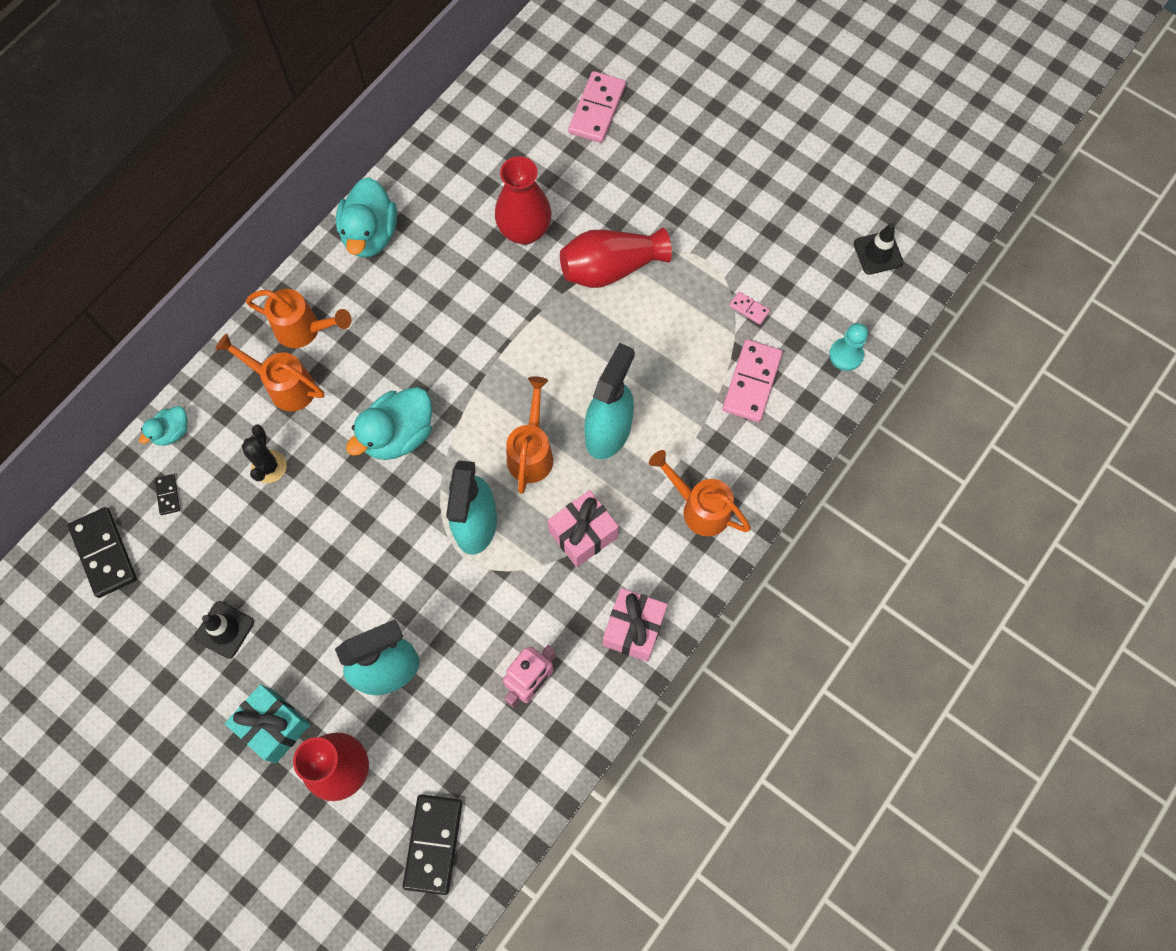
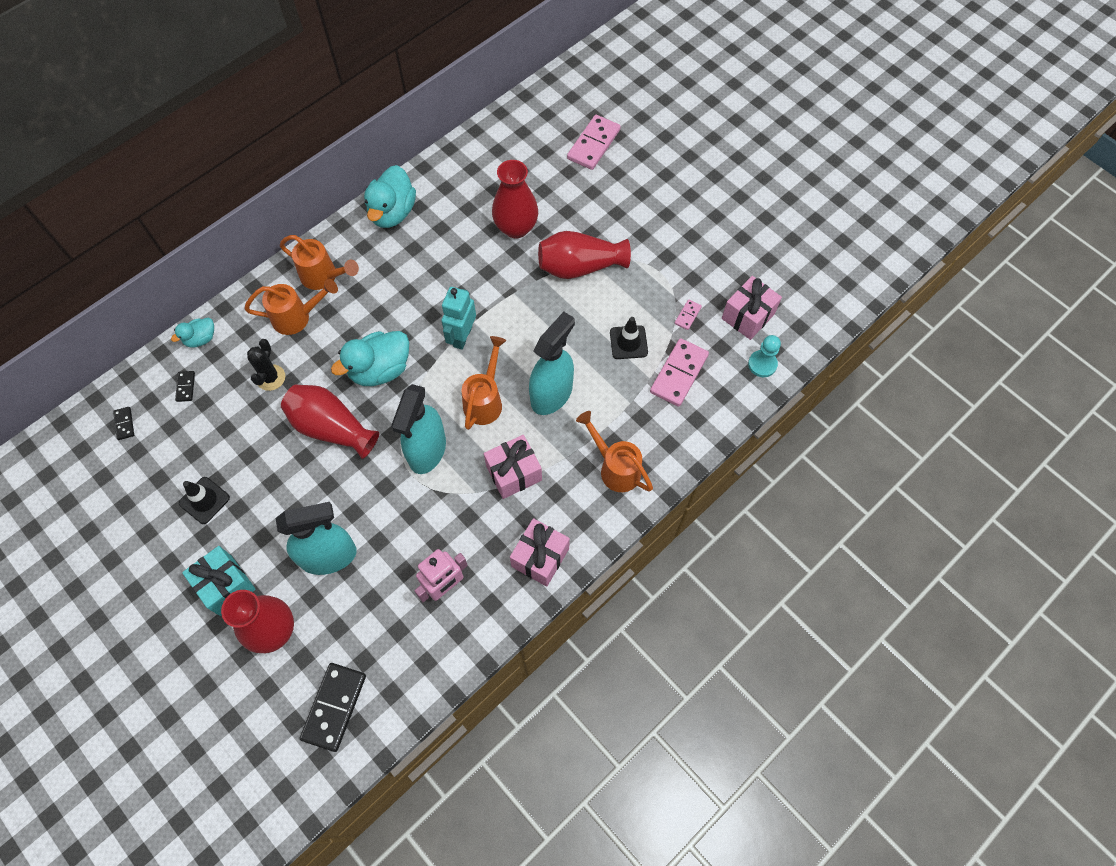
camera: 10 degrees right, 5 degrees down
(104, 553) = (124, 424): black domino -> black domino, size x0.48
(284, 386) = (298, 317): orange watering can -> orange watering can turned 135 degrees clockwise
(356, 516) = (331, 428): none -> red vase
(488, 378) = (462, 336): none -> turquoise robot
(749, 309) = (687, 315): pink domino -> pink domino turned 75 degrees clockwise
(819, 299) = (748, 316): none -> pink gift
(878, 253) = (804, 288): black traffic cone -> black traffic cone (628, 342)

